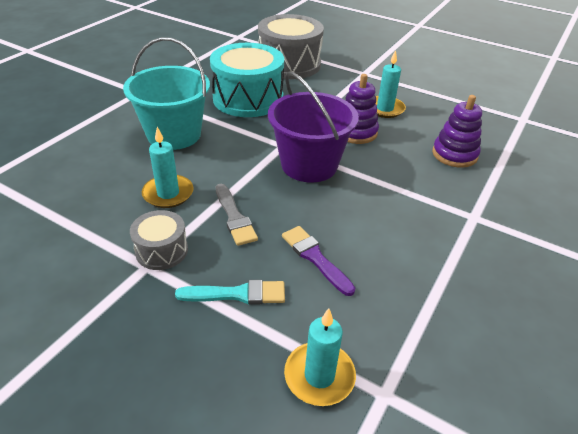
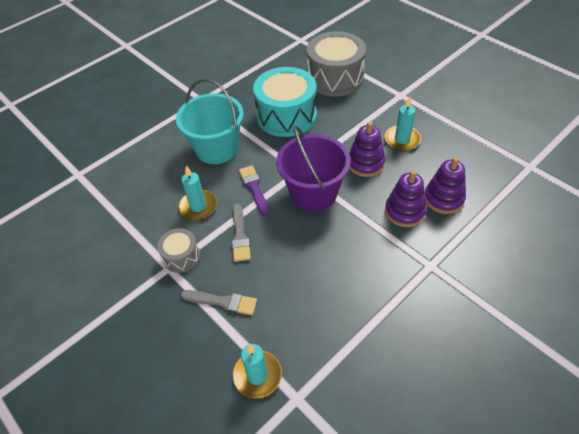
camera: 20 degrees right, 10 degrees up
(237, 294) = (223, 302): turquoise brush -> grey brush
(315, 258) = (287, 281): purple brush -> purple brush (254, 188)
(420, 170) = (404, 211): none -> purple stacking toy

